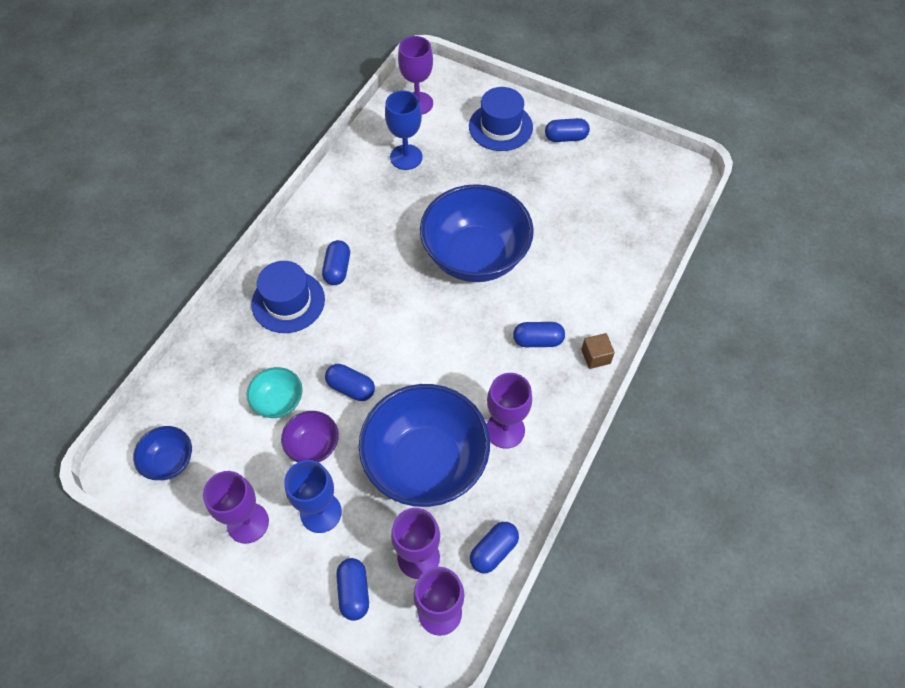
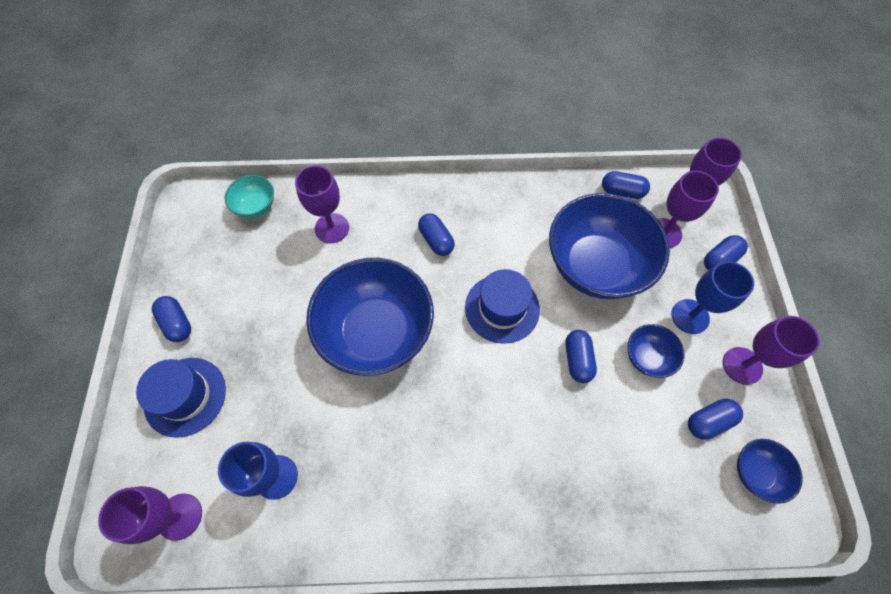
camera: 120 degrees left, 5 degrees up
(278, 401) = (634, 414): turquoise bowl -> turquoise bowl (256, 206)
(288, 301) = (533, 480): blue hat -> blue hat (502, 308)
(313, 445) = (647, 357): purple bowl -> blue bowl
(337, 269) = (466, 455): blue capsule -> blue capsule (708, 421)
(505, 430) = (530, 226): purple goblet -> purple goblet (332, 228)
(595, 356) = (425, 195): brown cube -> none

